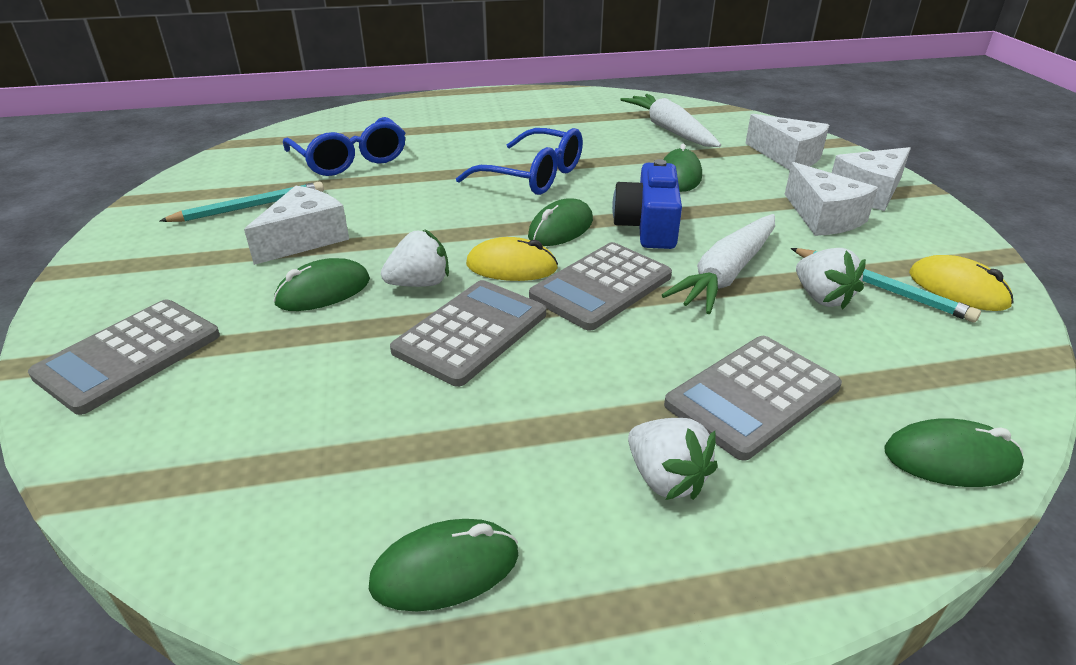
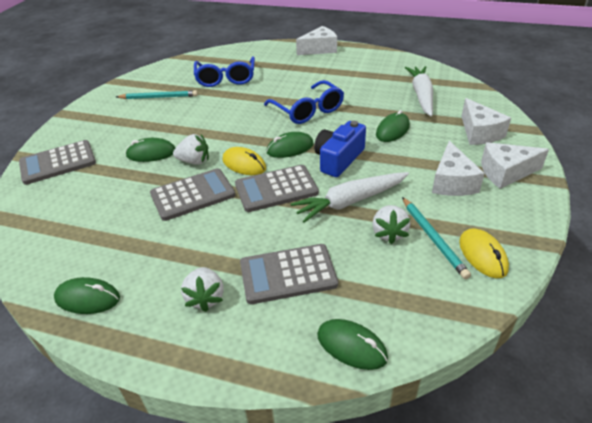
camera: 30 degrees right, 5 degrees up
(305, 239) = (167, 122): white cheese -> white cheese (319, 49)

